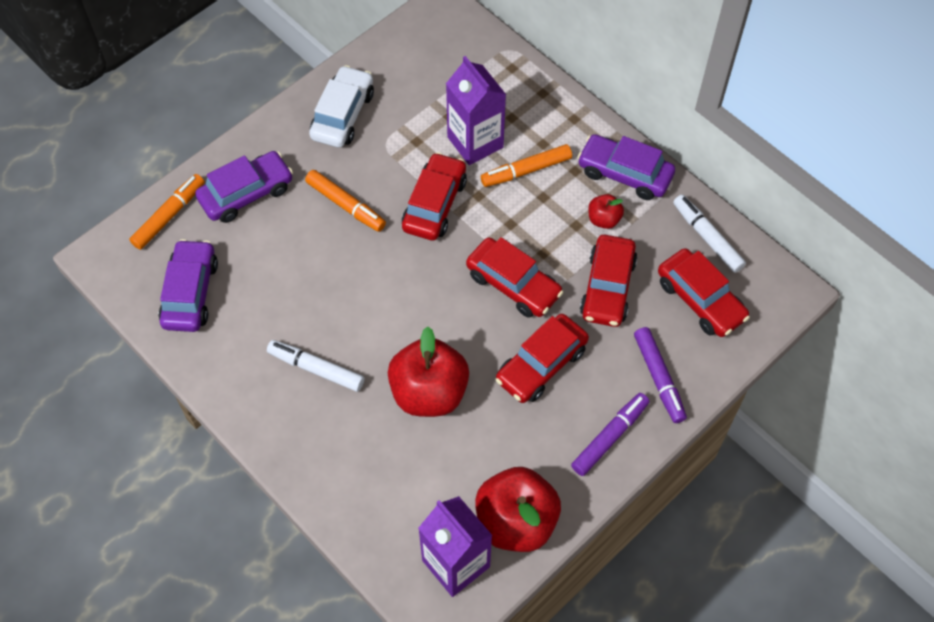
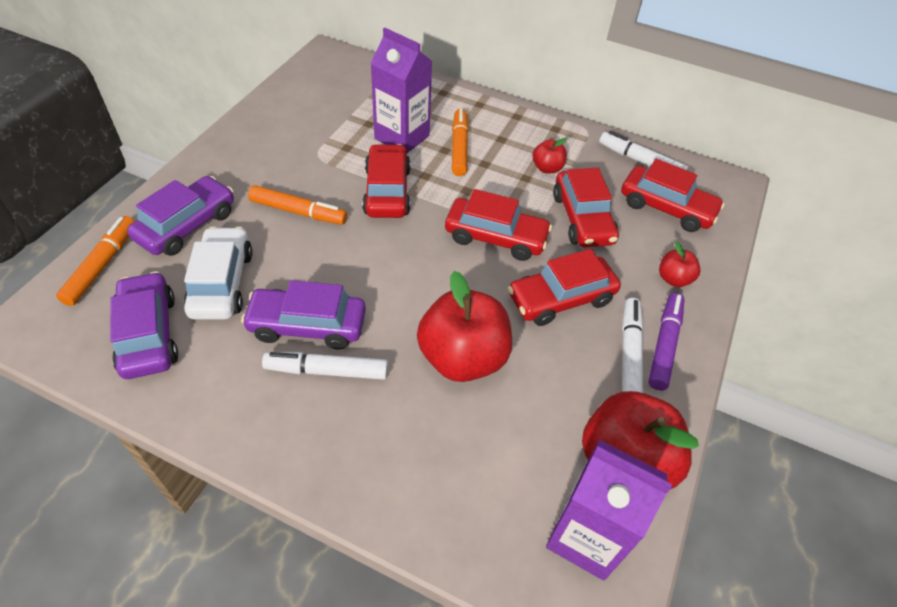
camera: 25 degrees left, 10 degrees down
(343, 115) = (266, 142): white car -> white car (222, 283)
(526, 170) = (459, 148): orange marker -> orange marker turned 135 degrees clockwise
(541, 365) = (561, 299): red car -> red car turned 45 degrees clockwise
(573, 435) = (629, 354): none -> white marker
(624, 174) = (544, 132): purple car -> purple car (307, 325)
(658, 377) = (673, 279): purple marker -> red apple

